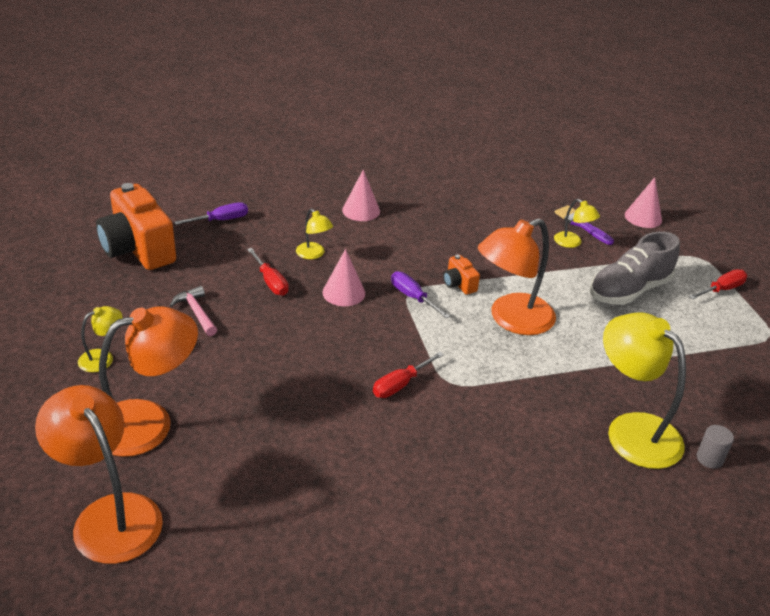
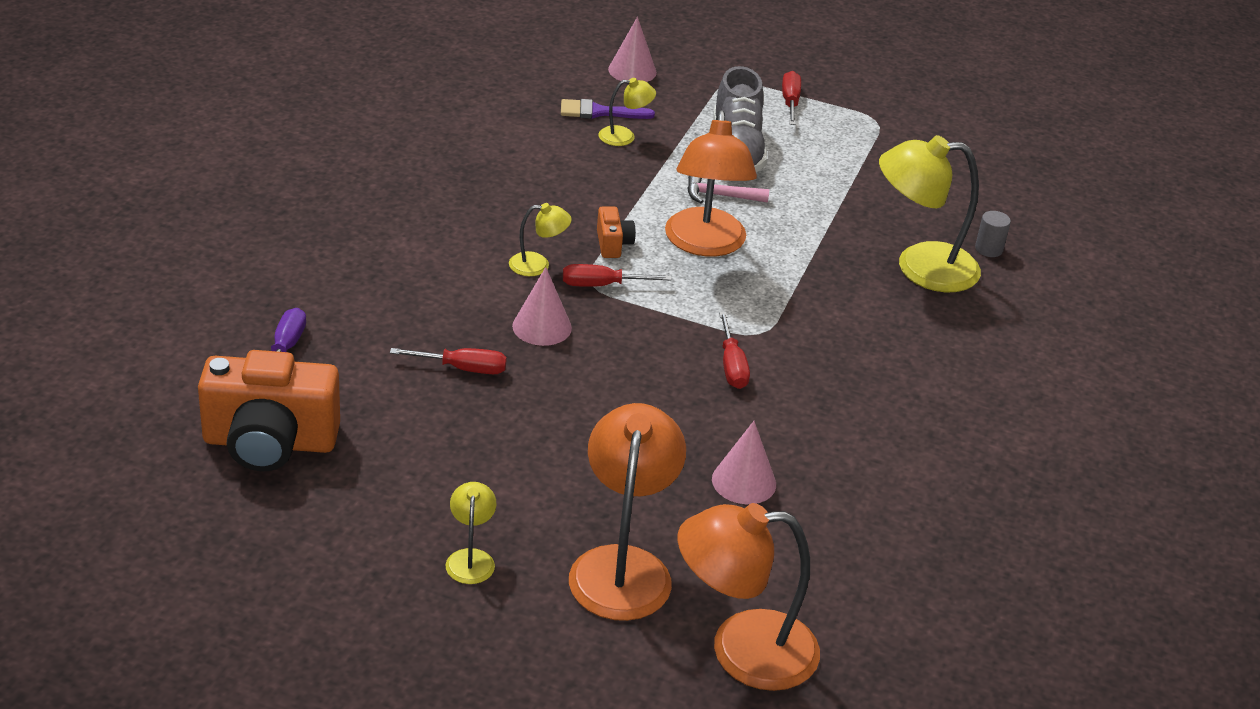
camera: 55 degrees left, 0 degrees up
(196, 312) = (459, 450): pink hammer -> pink hammer (719, 196)
(313, 254) = (444, 312): yellow lamp -> yellow lamp (538, 265)
(361, 210) = (397, 236): pink cone -> pink cone (744, 481)
(413, 297) = (602, 285): purple screwdriver -> red screwdriver
(459, 284) = (613, 244): orange camera -> orange camera turned 105 degrees counterclockwise

